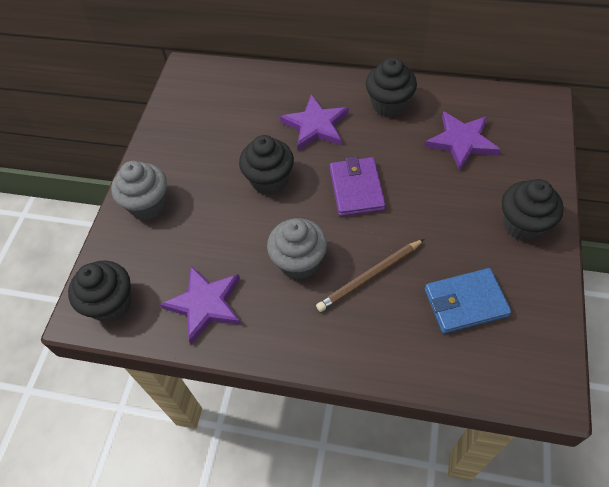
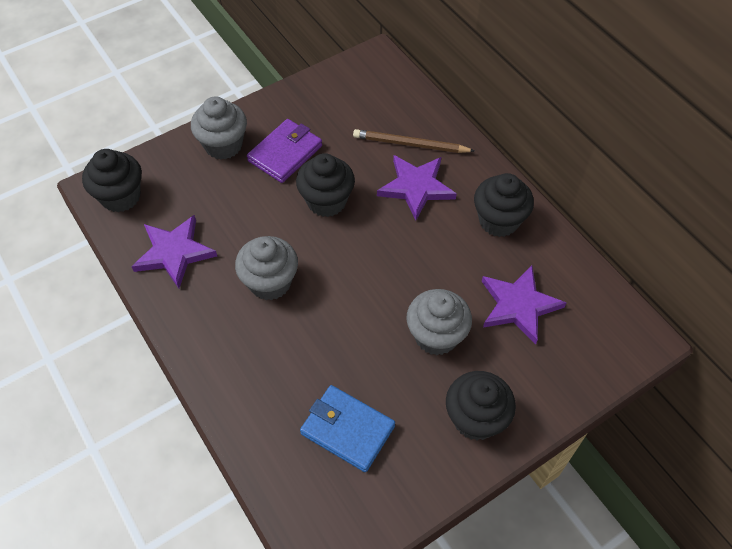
camera: 40 degrees right, 0 degrees up
(356, 189) = (381, 266): purple wallet -> purple wallet (285, 153)
(370, 277) = (304, 341): brown pencil -> brown pencil (410, 144)
(441, 200) = (436, 336): none -> grey cupcake

